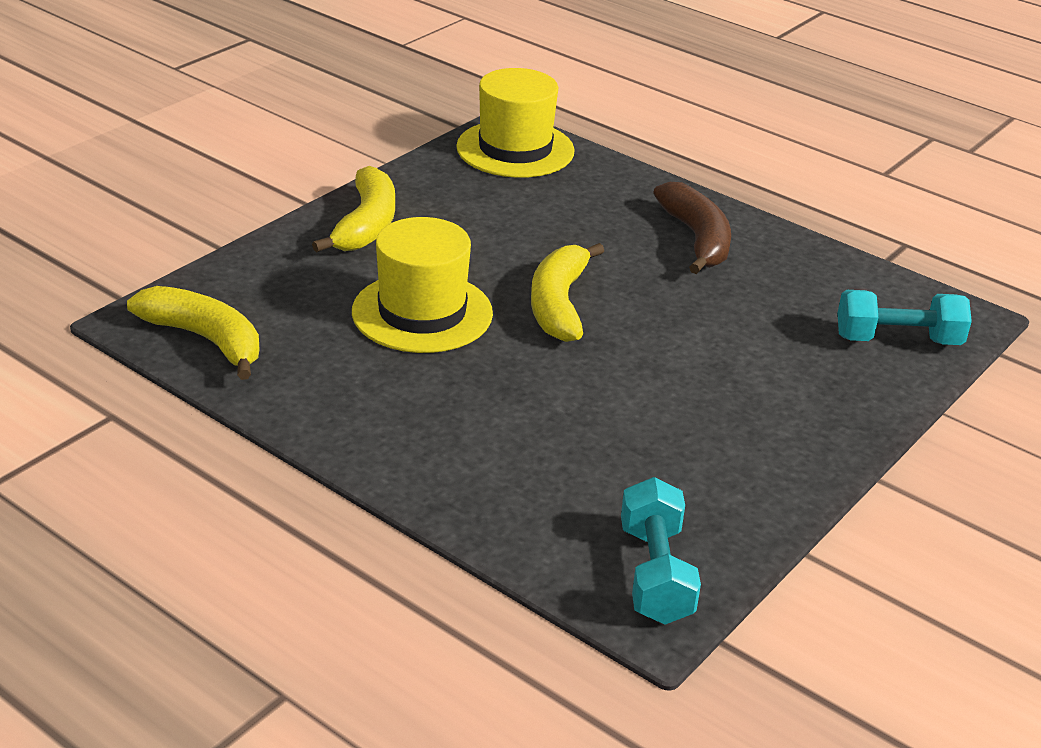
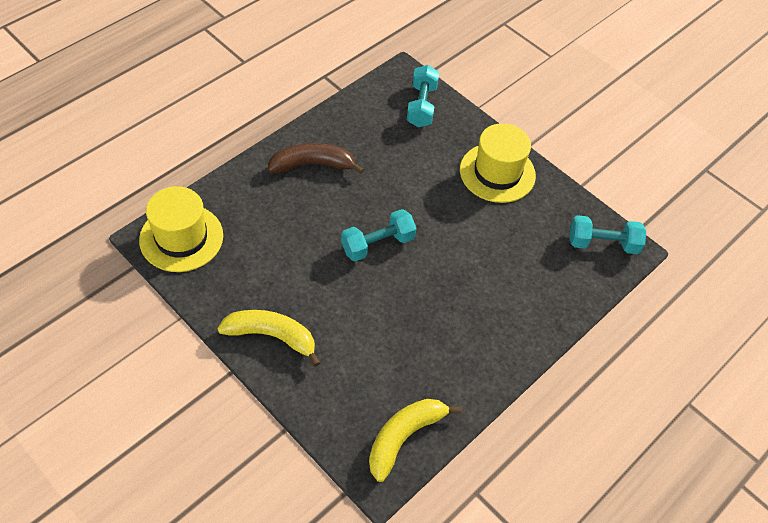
camera: 85 degrees left, 20 degrees up
(422, 313) = (381, 314): yellow hat -> yellow hat (497, 173)
(559, 304) = (377, 244): yellow banana -> turquoise dumbbell

